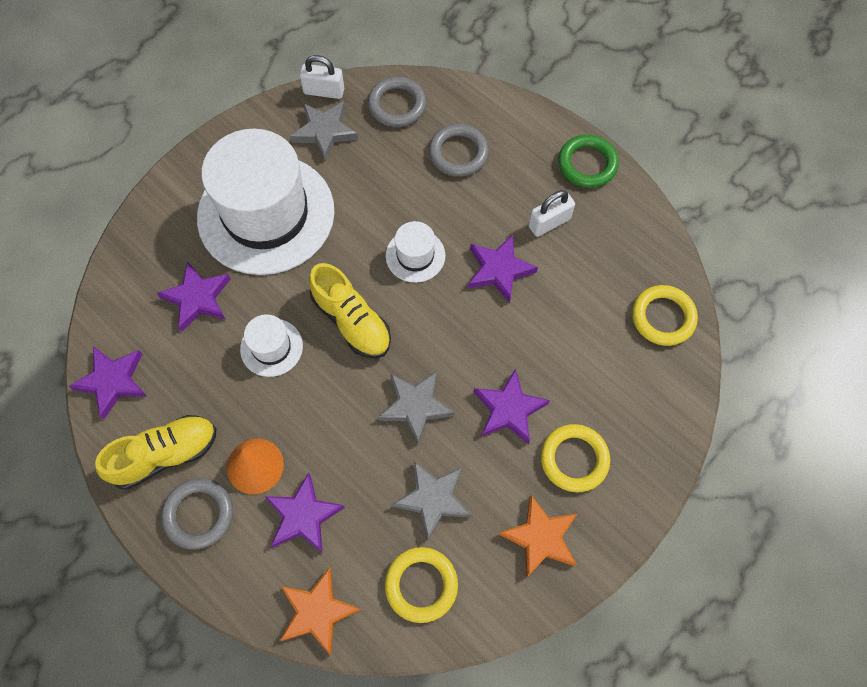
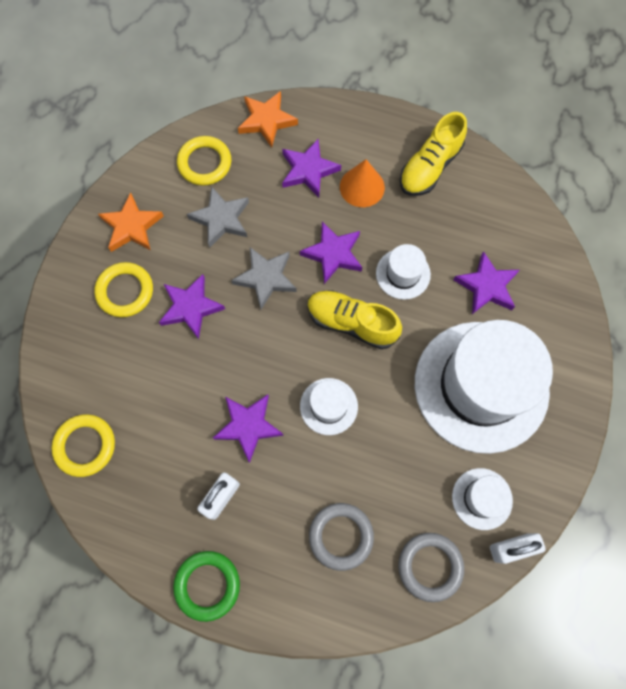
camera: 155 degrees right, 5 degrees up
(113, 381) = (504, 198): purple star -> purple star (333, 254)
(199, 514) = (381, 142): grey ring -> none
(324, 132) = (482, 498): grey star -> white hat

